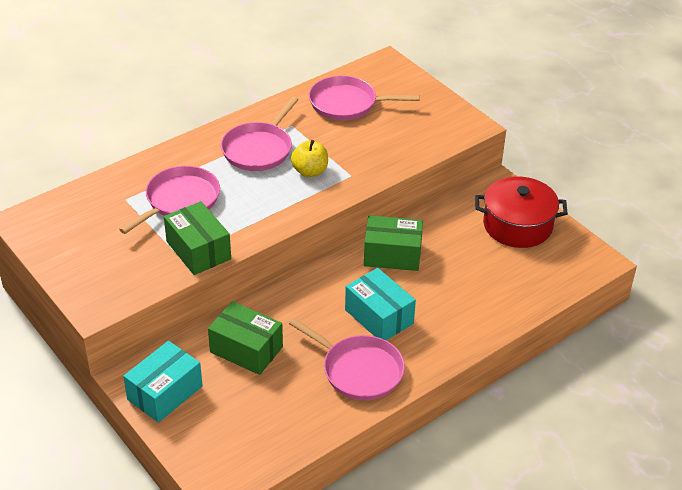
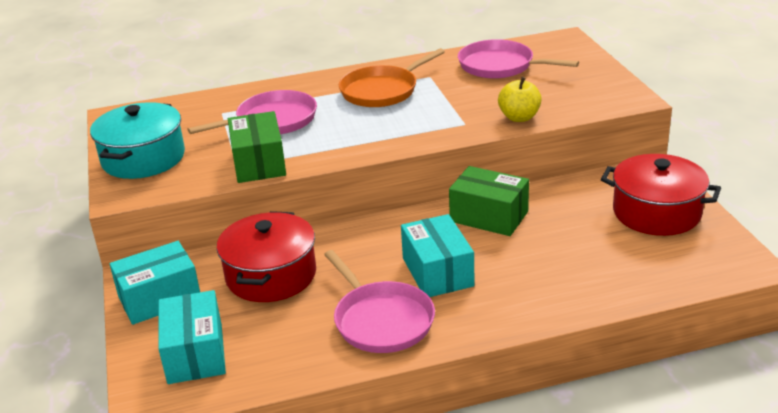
camera: 25 degrees right, 10 degrees down
(87, 265) = (143, 158): none -> turquoise pot
(229, 435) = (195, 353): none -> turquoise box
(246, 349) = (271, 275): green box -> red pot
(259, 149) = (382, 91): pink pan -> orange pan
(310, 171) = (422, 115): yellow apple -> yellow apple (519, 117)

